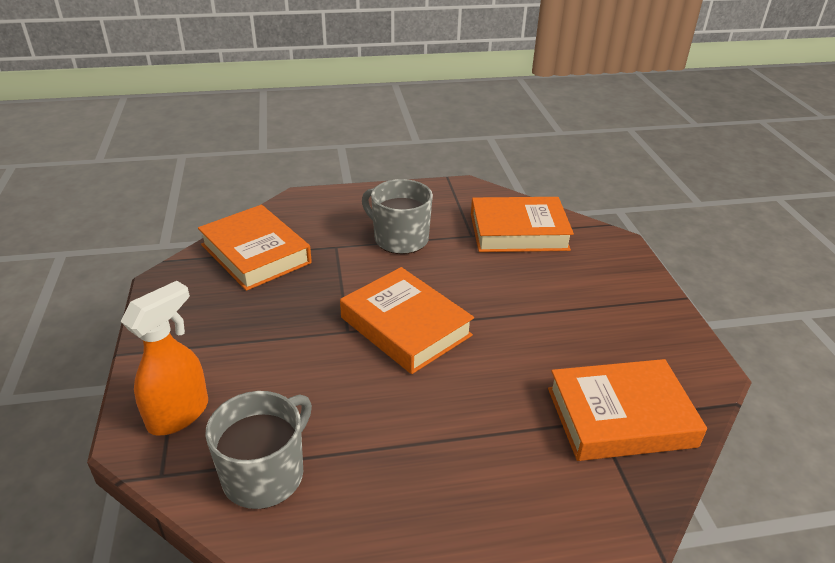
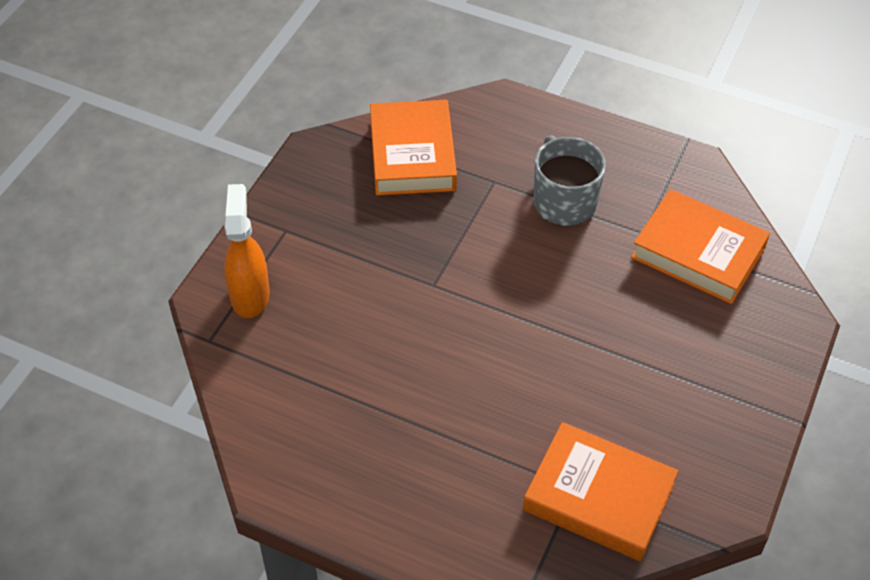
camera: 35 degrees right, 15 degrees up
(179, 414) = (250, 295): orange spray bottle -> orange spray bottle turned 75 degrees counterclockwise
(265, 474) = (279, 381): grey mug -> none
(405, 326) = (487, 307): orange book -> none

